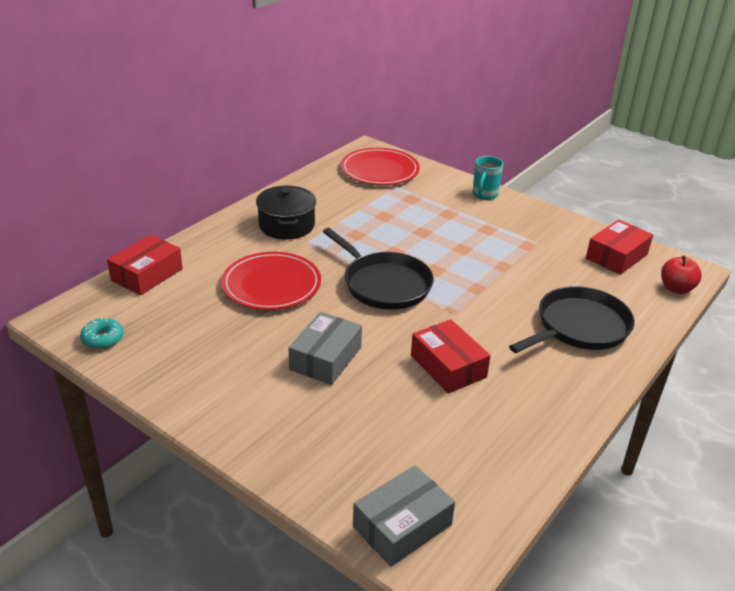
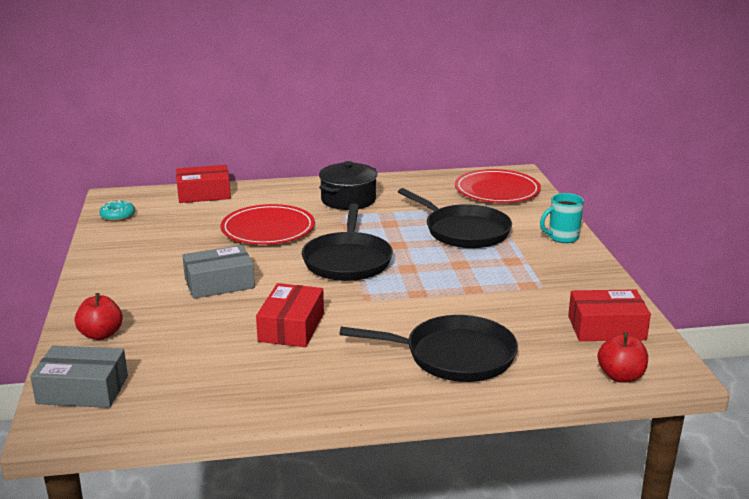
camera: 45 degrees right, 10 degrees down
(320, 466) = (101, 334): none -> red apple
(417, 218) = (464, 231): none -> black pan

